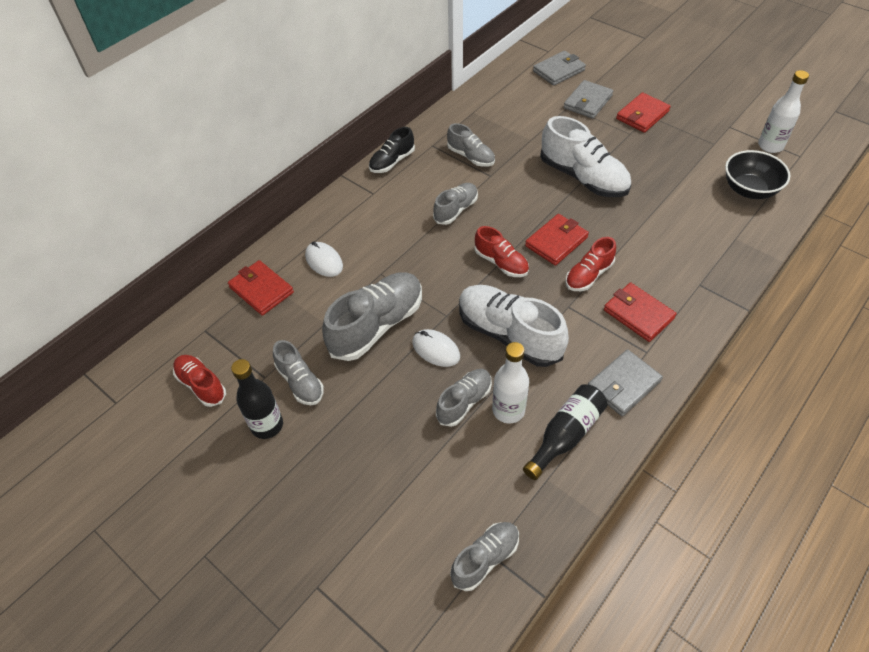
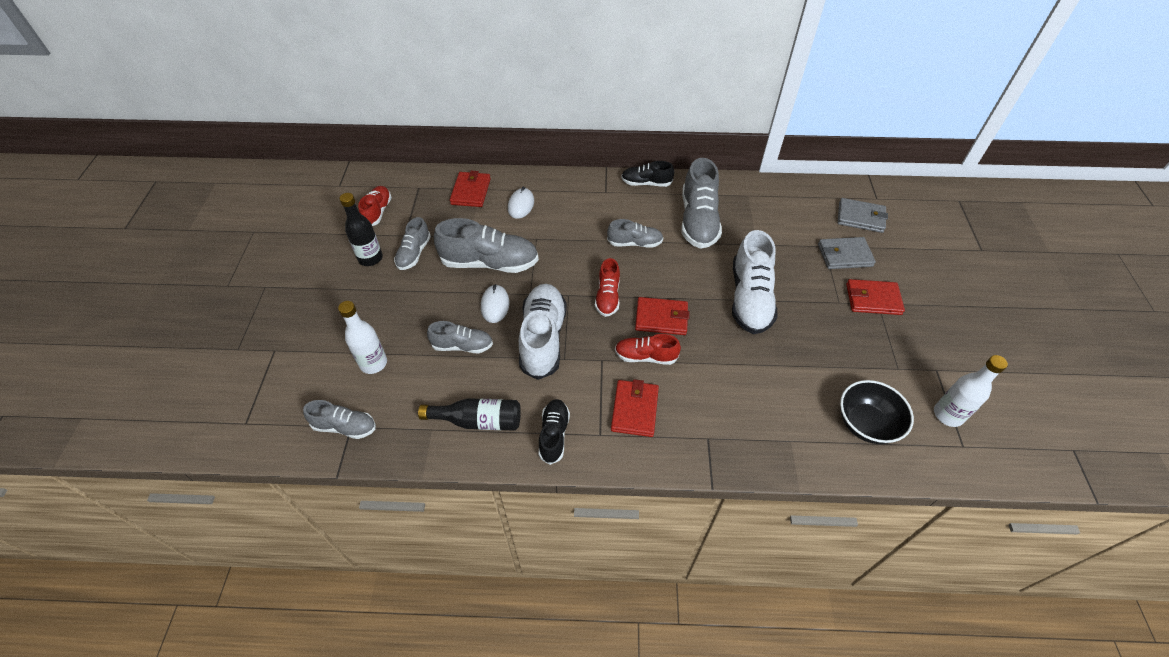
camera: 50 degrees right, 0 degrees up
(471, 157) = (698, 221): grey shoe -> grey shoe, size x1.75
(508, 410) = (474, 374): white bottle -> white bottle (373, 363)
(623, 385) = (554, 435): grey wallet -> black shoe

